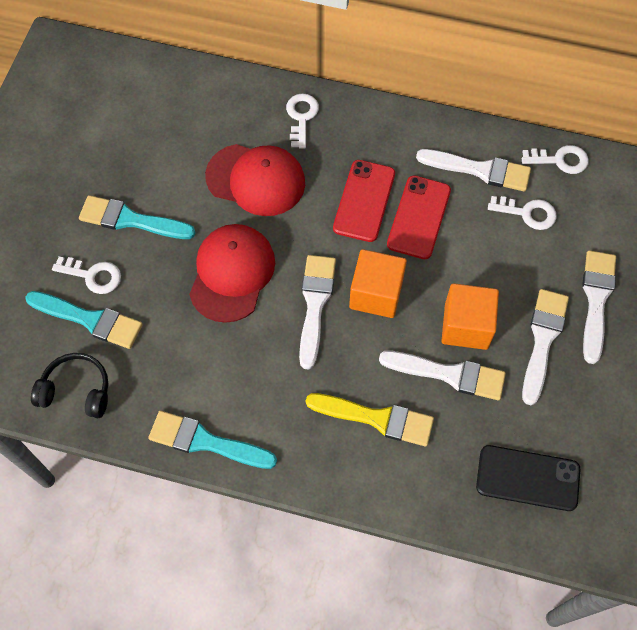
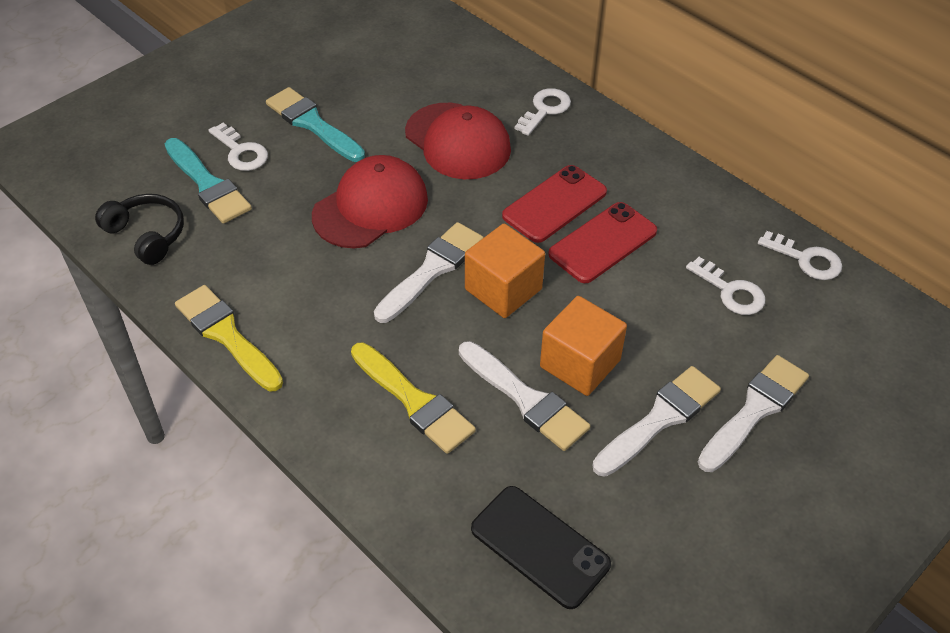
camera: 30 degrees right, 15 degrees down
(206, 441) = (227, 335): turquoise brush -> yellow brush
(479, 170) = (703, 230): white brush -> none

